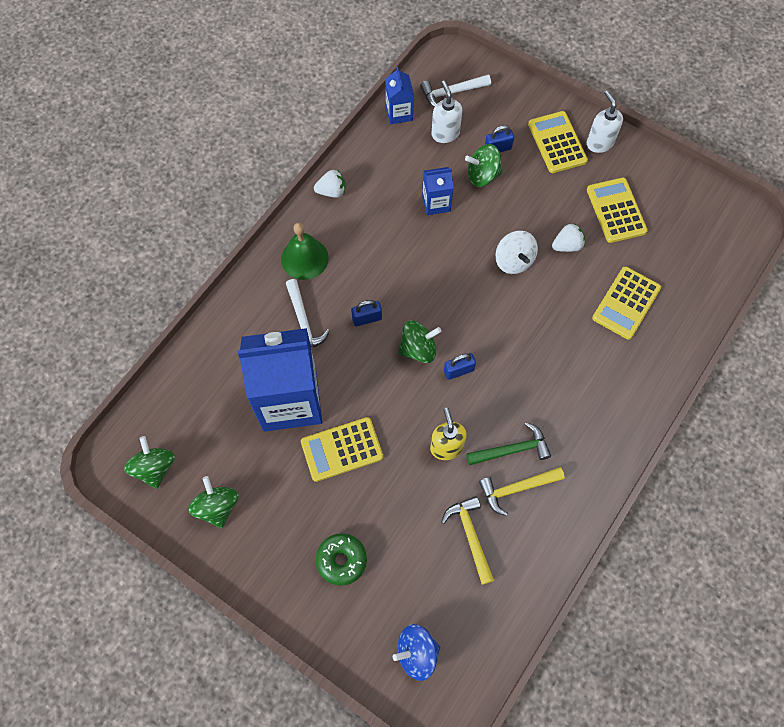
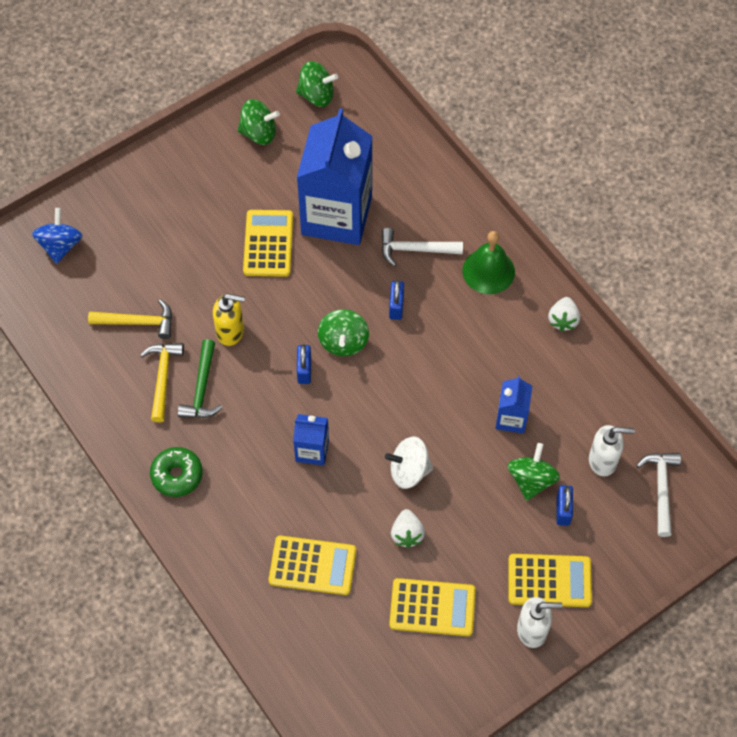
camera: 110 degrees right, 5 degrees down
(341, 560) = (166, 213): green donut -> green donut (177, 475)
(399, 113) = (648, 421): blue carton -> blue carton (312, 450)
(626, 303) = (312, 566): yellow calculator -> yellow calculator turned 135 degrees clockwise

